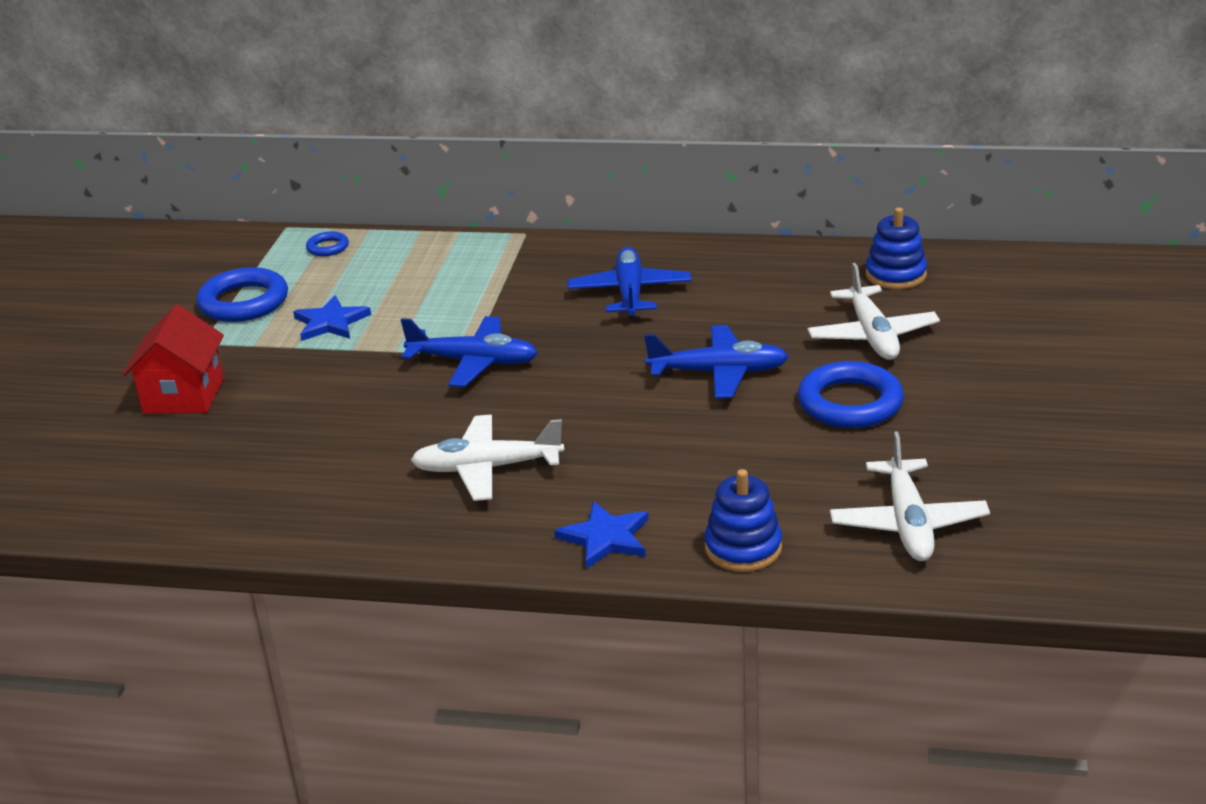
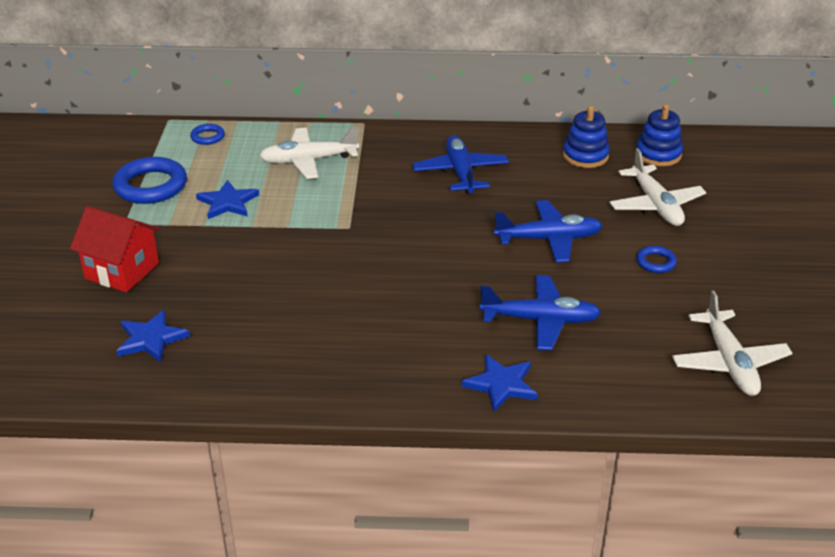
camera: 10 degrees left, 5 degrees up
(184, 396) = (122, 271): red house -> red house turned 60 degrees counterclockwise
(197, 472) = (151, 339): none -> blue star
(474, 362) = (354, 235): blue plane -> blue plane (541, 320)
(487, 468) = (390, 327): white plane -> white plane (308, 161)
(743, 548) = (610, 389): blue stacking toy -> blue stacking toy (585, 156)
(850, 403) = (655, 262): blue ring -> blue ring, size x0.50

